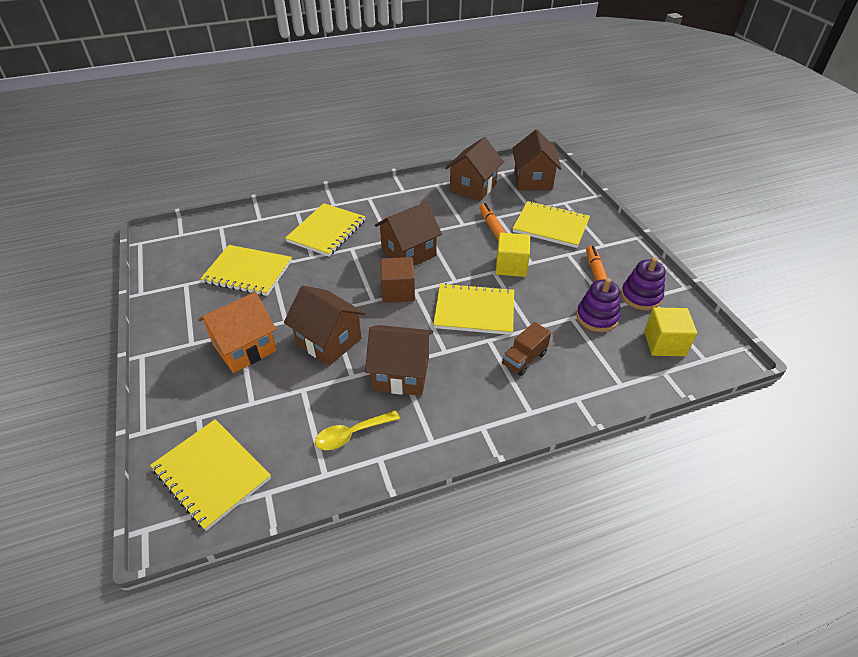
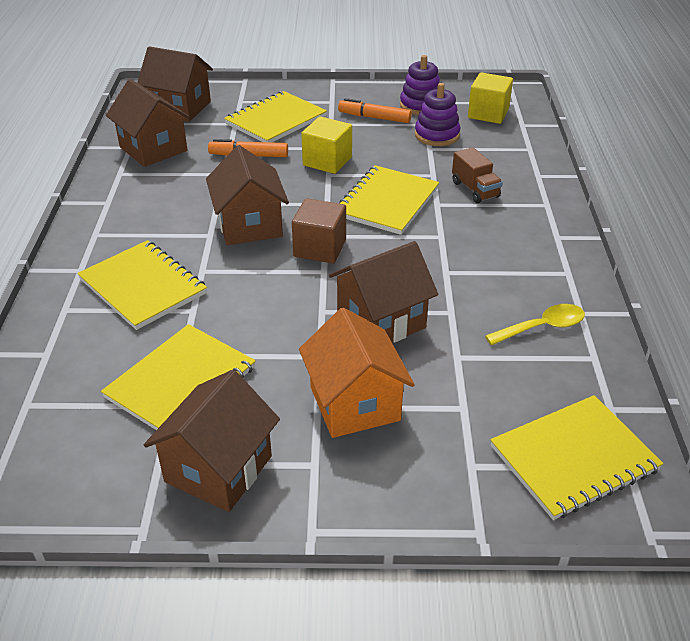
camera: 70 degrees left, 5 degrees down
(351, 434) = (542, 327): yellow spoon -> yellow spoon turned 105 degrees counterclockwise
(401, 374) = (463, 274): brown house -> brown house (218, 469)

